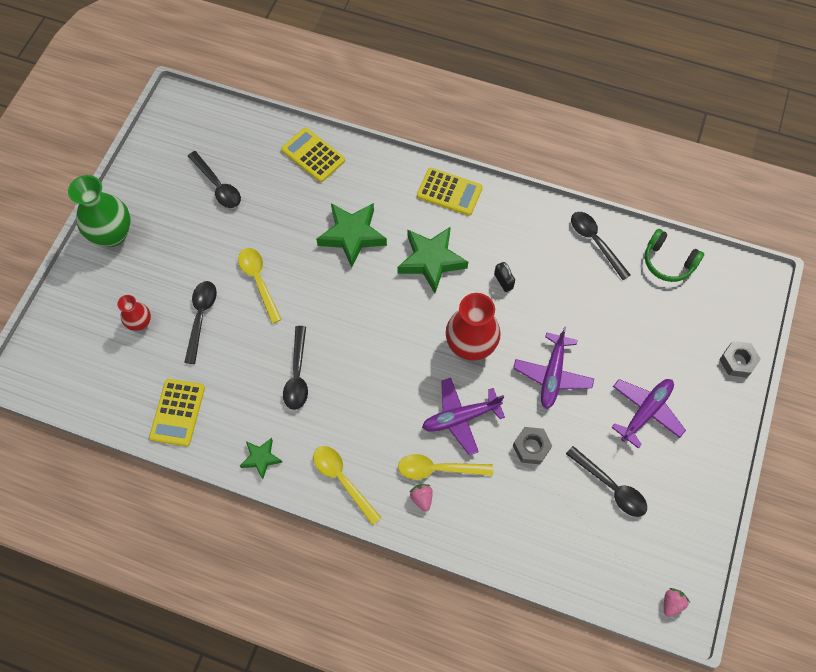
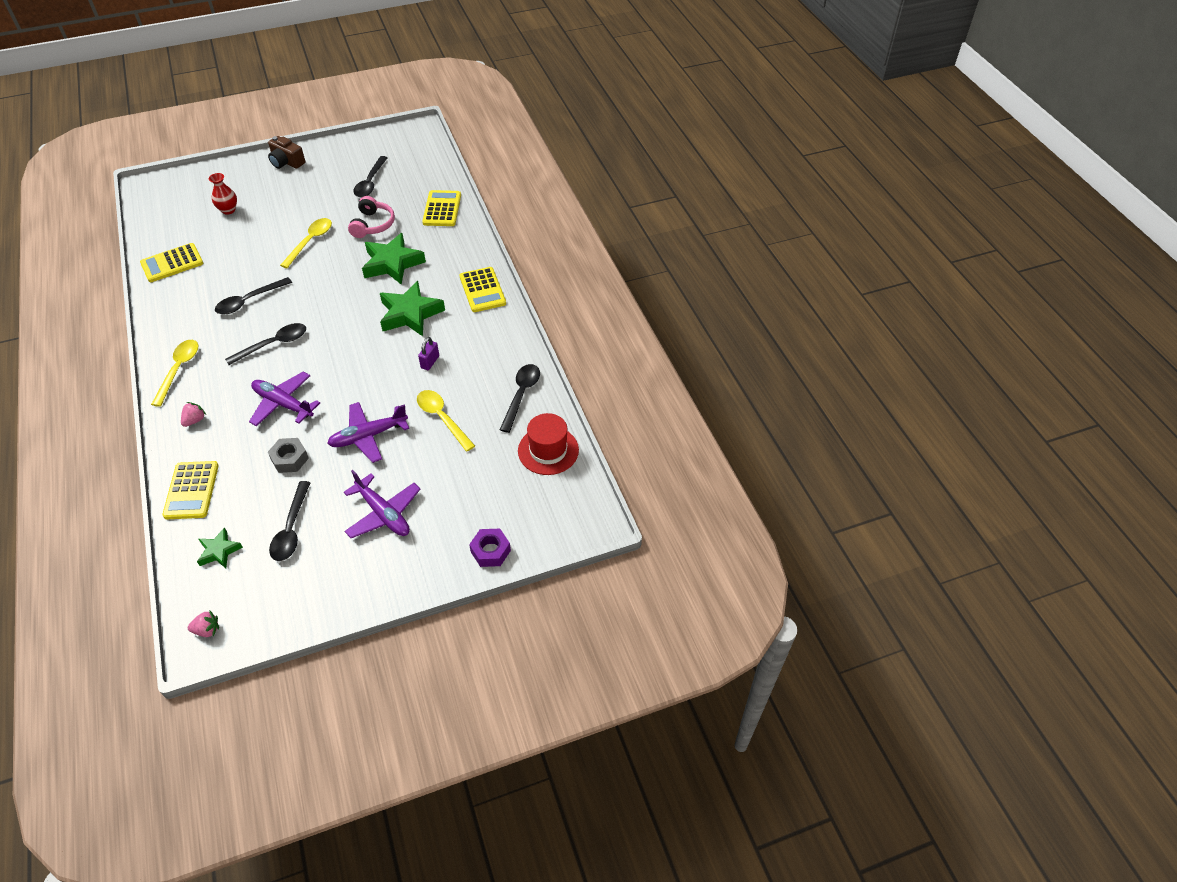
camera: 50 degrees right, 15 degrees down
(112, 234) = (286, 162): green vase -> brown camera
(201, 317) = (257, 233): black spoon -> black spoon (274, 344)
(261, 458) = (166, 320): green star -> green star (219, 551)
(282, 219) = (373, 225): none -> pink headphones
(438, 469) = (227, 415): yellow spoon -> yellow spoon (442, 418)
(470, 345) = (353, 375): red vase -> none
(503, 281) = (430, 362): black padlock -> purple padlock
(507, 542) = (191, 490): none -> yellow calculator
(645, 411) = (383, 514): purple plane -> purple plane turned 45 degrees clockwise
(668, 262) = (548, 450): green headphones -> red hat
(737, 361) = (490, 551): grey nut -> purple nut

